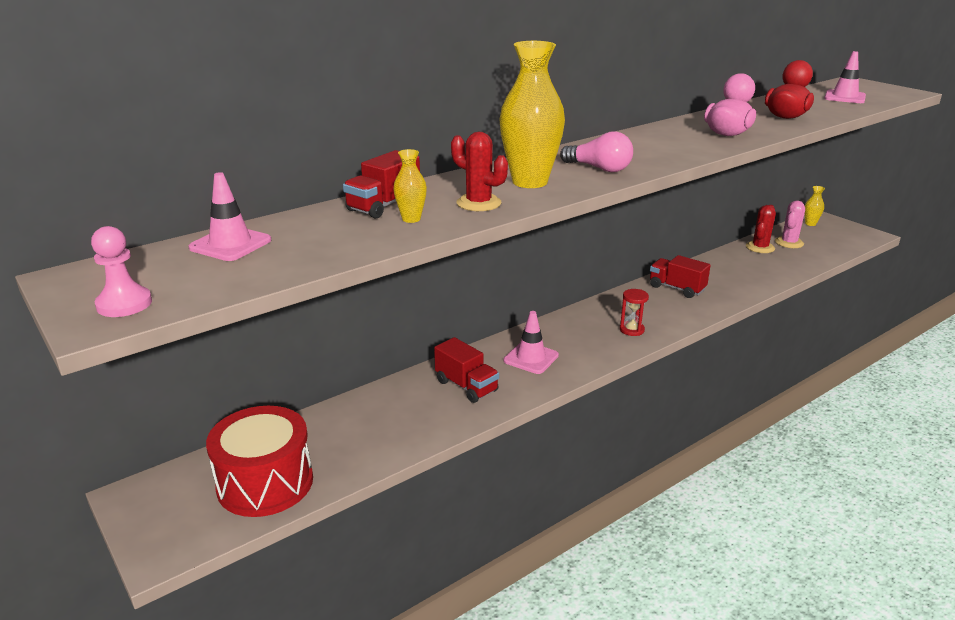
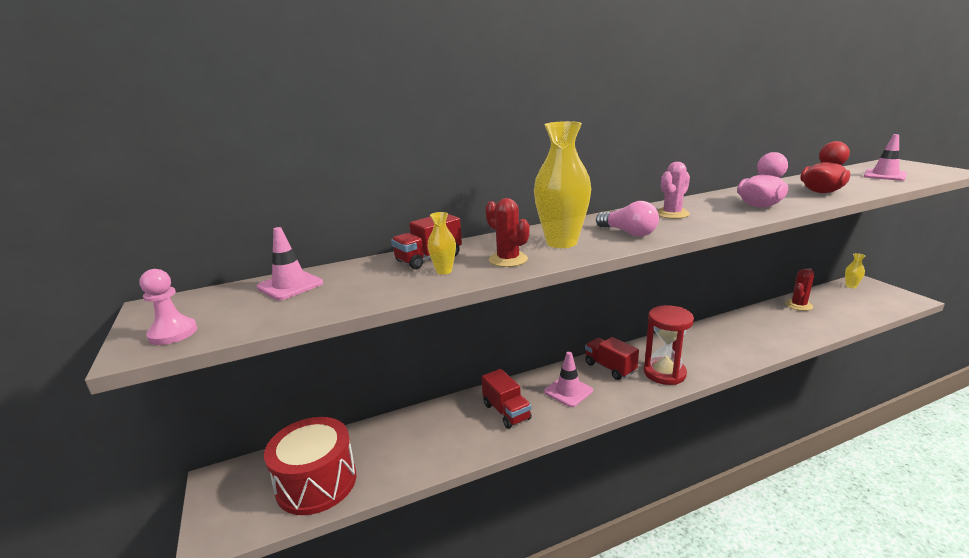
camera: 15 degrees right, 5 degrees down
(631, 330) = (664, 373): red hourglass -> red hourglass, size x1.88
(676, 288) = (713, 337): red truck -> red truck (610, 368)
(789, 243) = (827, 302): pink cactus -> pink cactus (672, 214)

